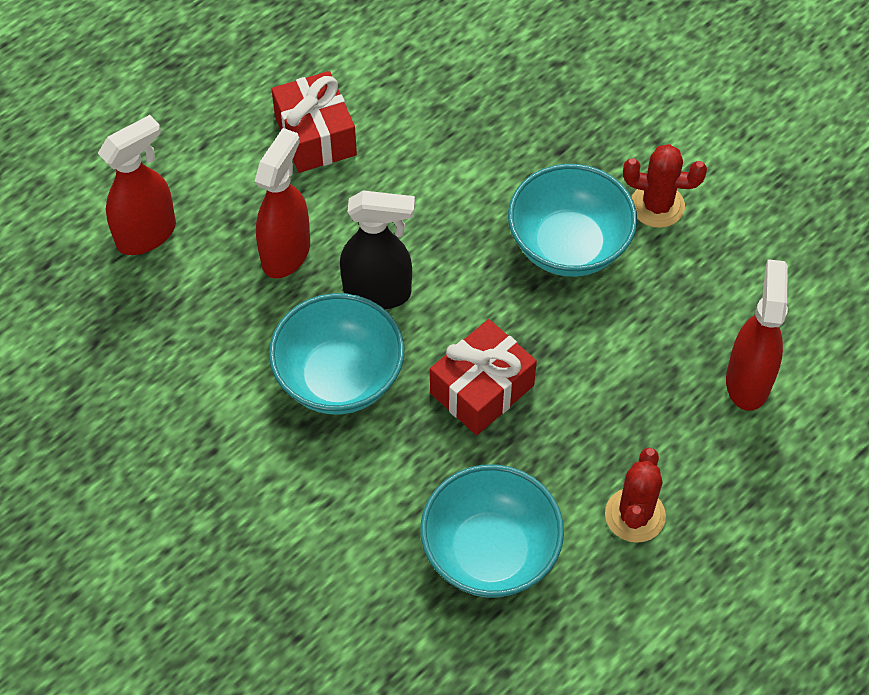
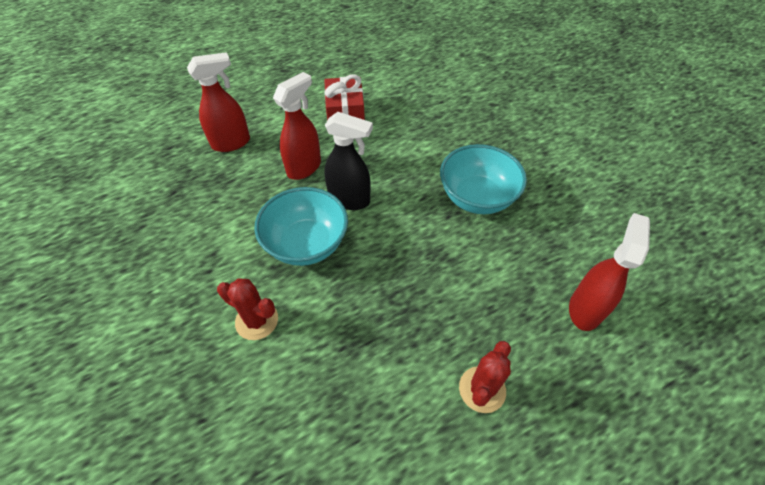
camera: 15 degrees right, 5 degrees down
(481, 389) = (395, 272): red gift -> none
(490, 552) = (365, 390): turquoise bowl -> none
(657, 206) = (539, 186): red cactus -> red cactus (257, 320)

